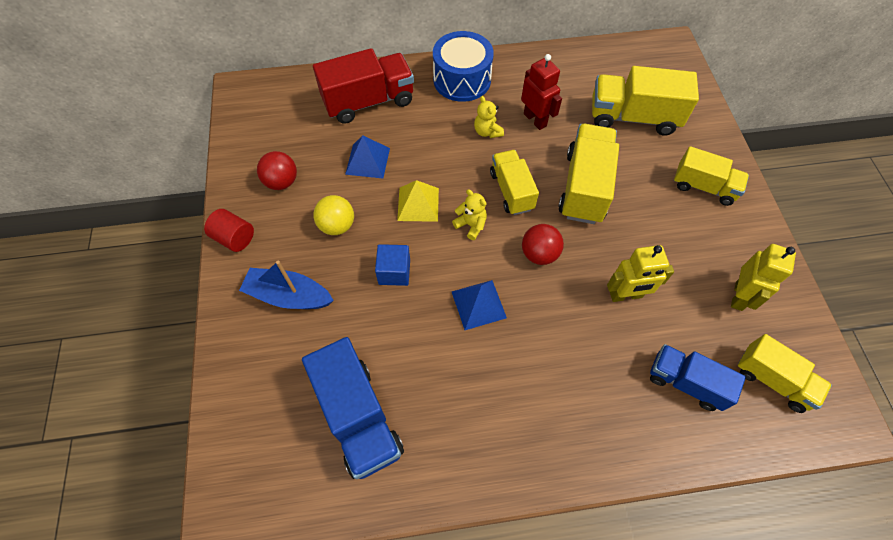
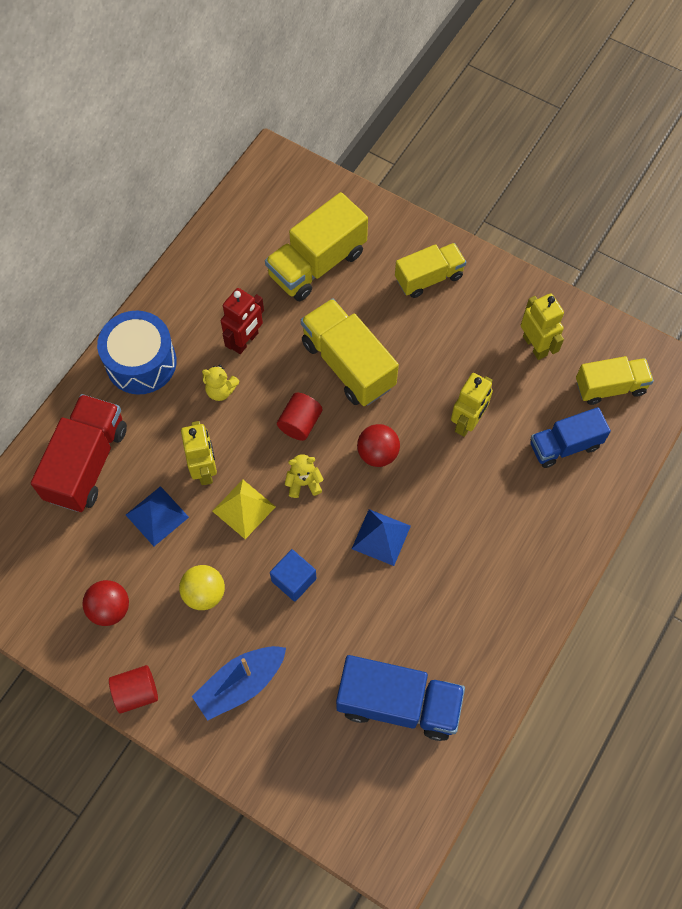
camera: 50 degrees left, 5 degrees up
(424, 163) = (205, 469): none -> yellow robot
(511, 191) = (300, 423): yellow truck -> red cylinder
(535, 119) = (245, 341): red robot -> red robot turned 120 degrees clockwise

